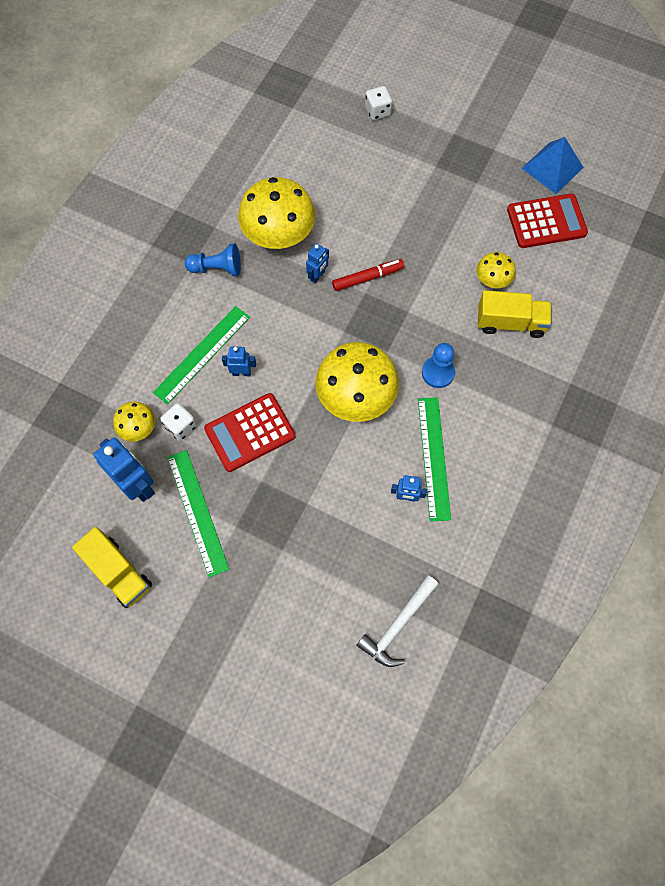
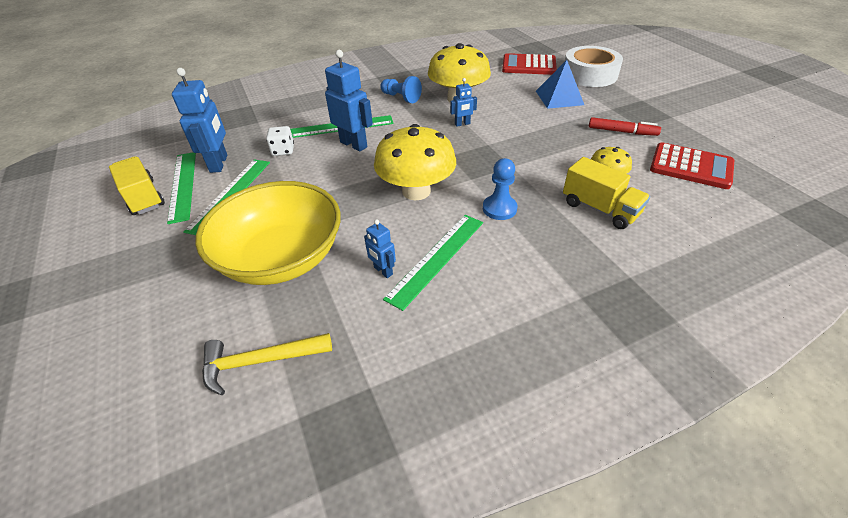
camera: 40 degrees right, 25 degrees down
(118, 572) = (143, 197): yellow truck -> yellow truck turned 150 degrees clockwise
(137, 533) = (183, 185): none -> green ruler
(138, 428) = (259, 140): yellow mushroom -> none
(241, 372) = (354, 144): blue robot -> blue robot, size x1.88
(250, 432) = (319, 174): red calculator -> red calculator (528, 65)
(319, 540) = (281, 257): none -> yellow bowl
(367, 278) = (498, 138): red marker -> red marker (622, 131)
(377, 111) = (589, 75): white dice -> white tape
(398, 625) = (260, 361): white hammer -> yellow hammer
(552, 168) = (722, 141): blue pyramid -> blue pyramid (559, 98)

